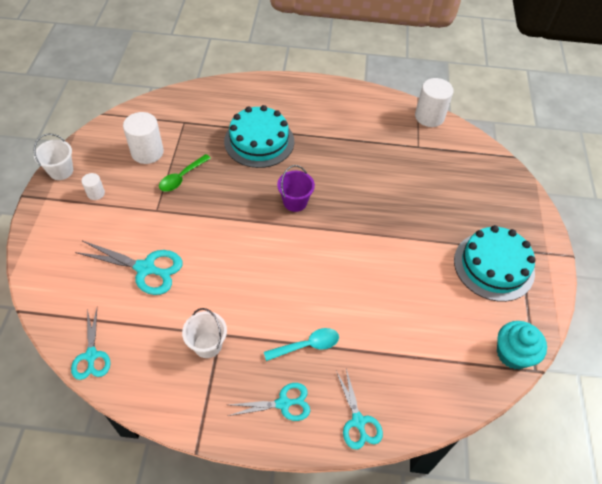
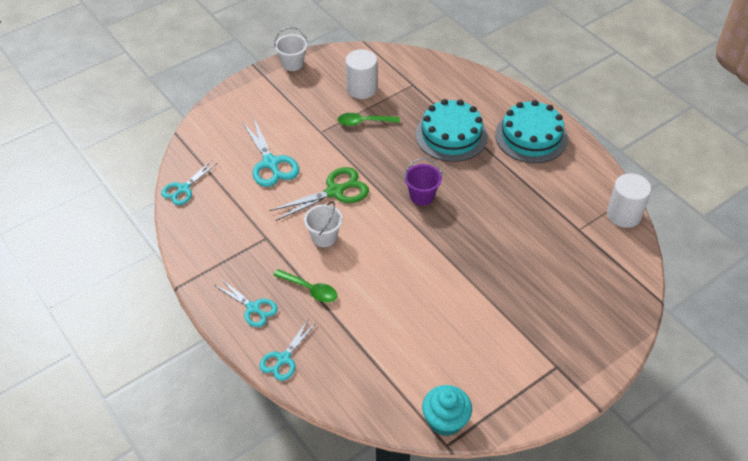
camera: 50 degrees right, 5 degrees down
(96, 193) = (296, 93): white cylinder -> none
(207, 345) = (252, 237): white bucket -> white bucket (324, 237)
(228, 250) = (335, 192): none -> green scissors
(307, 345) = (310, 289): turquoise spoon -> green spoon
(493, 266) = (516, 357): turquoise cake -> turquoise cake (531, 137)

